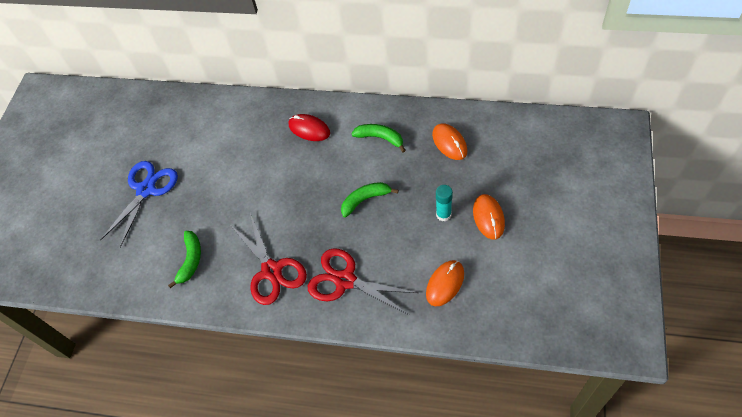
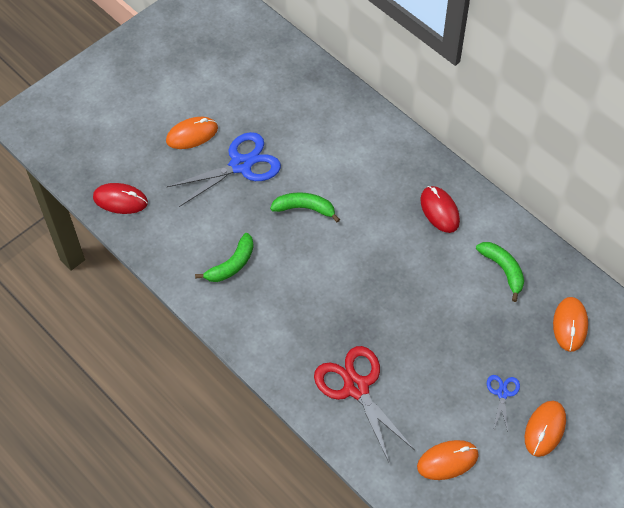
camera: 30 degrees right, 0 degrees up
(70, 273) = (120, 200): none -> red mouse
(93, 193) = (192, 135): none -> orange mouse
(271, 270) = (296, 328): red scissors -> none
(365, 200) = (437, 323): green banana -> green banana (305, 208)
(443, 214) = (502, 393): turquoise glue stick -> blue scissors

